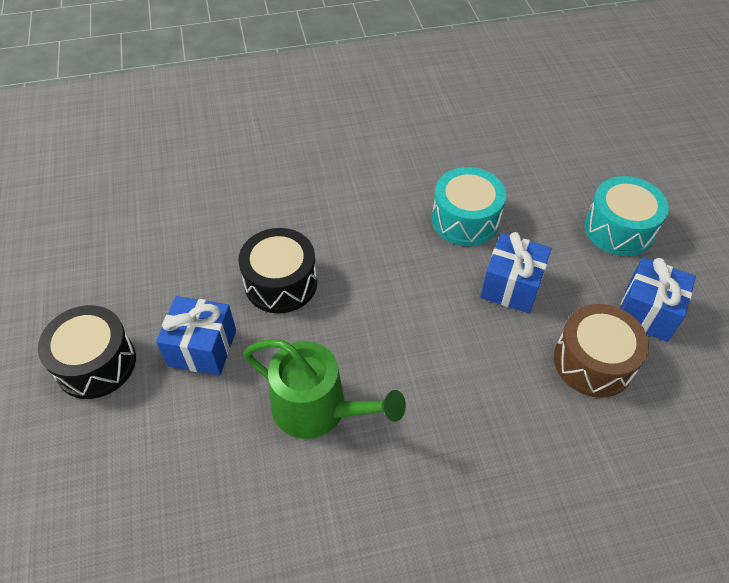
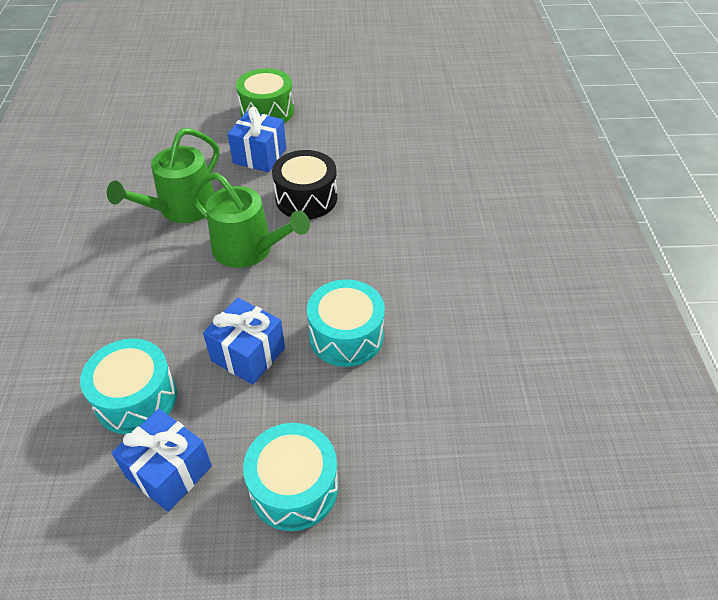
camera: 100 degrees right, 5 degrees down
(96, 363) = (267, 111): black drum -> green drum
(374, 319) = (249, 249): none -> green watering can
(593, 362) = (136, 398): brown drum -> turquoise drum

